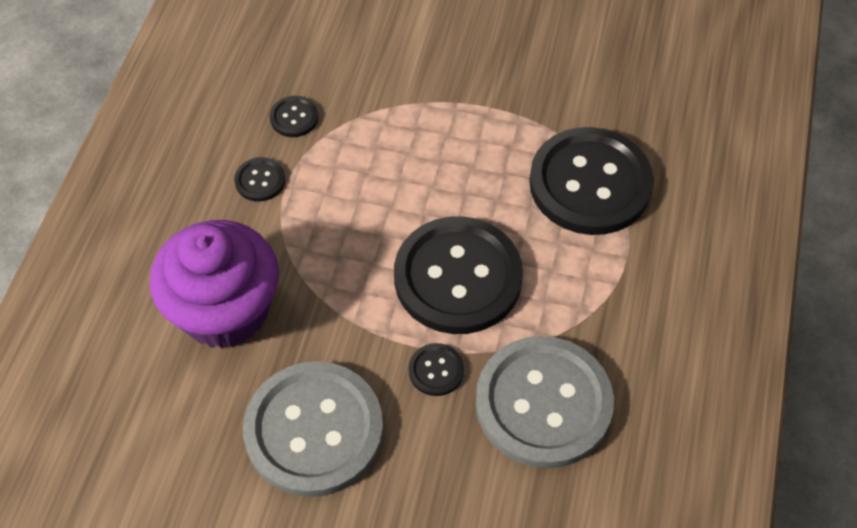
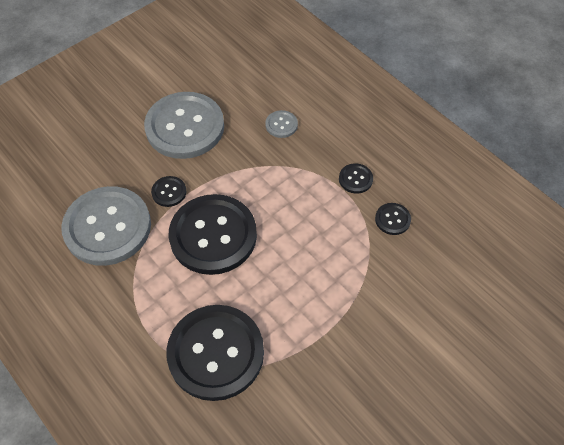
camera: 125 degrees right, 0 degrees up
(225, 310) = (281, 125): purple cupcake -> grey button

